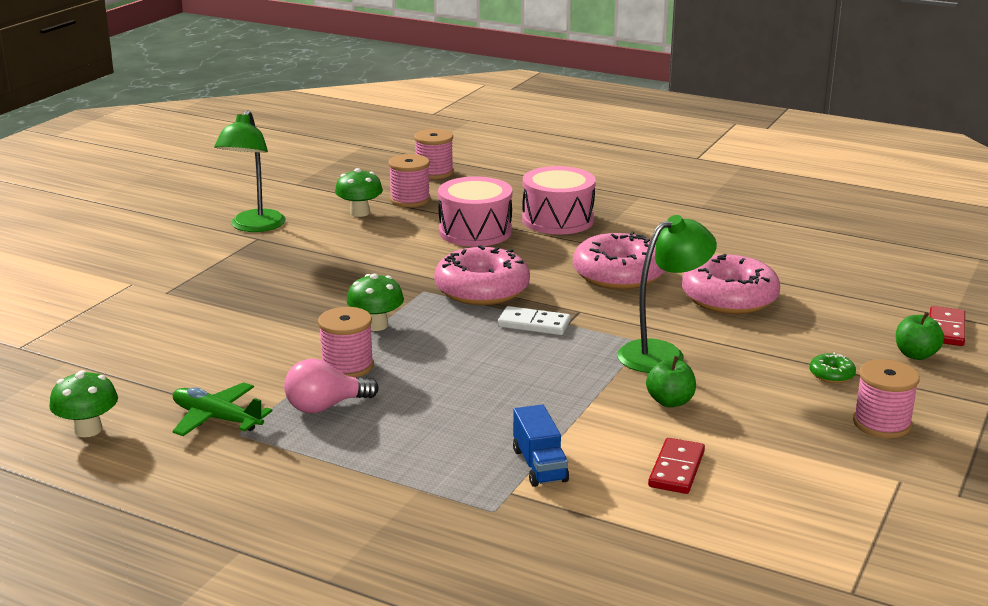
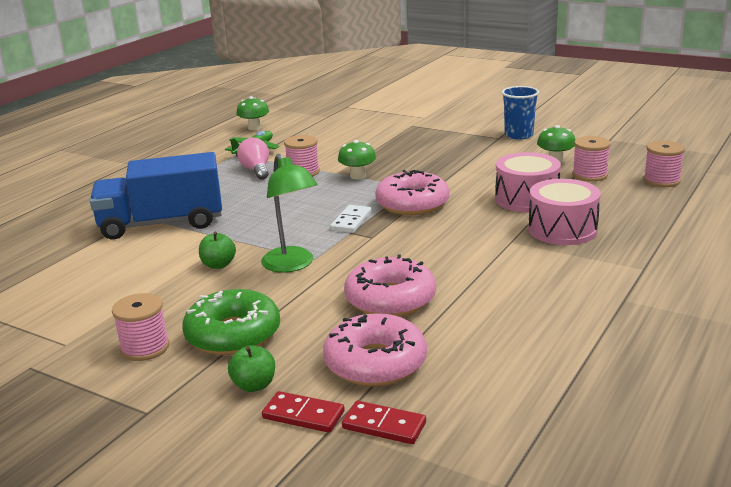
camera: 95 degrees right, 0 degrees up
(254, 227) = (518, 135): green lamp -> blue cup
(539, 465) = (162, 224): blue truck -> blue truck, size x2.27
(618, 274) = (441, 253): pink donut -> pink donut (375, 363)
(676, 469) = (132, 263): red domino -> red domino (384, 426)
(831, 374) = (233, 334): green donut -> green donut, size x2.39

